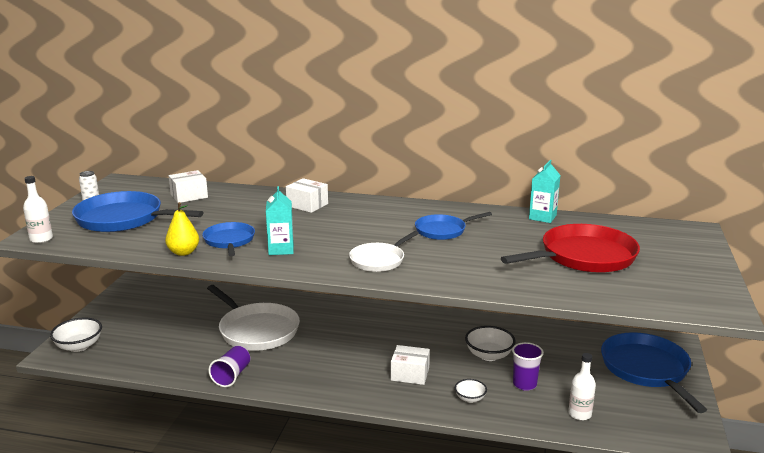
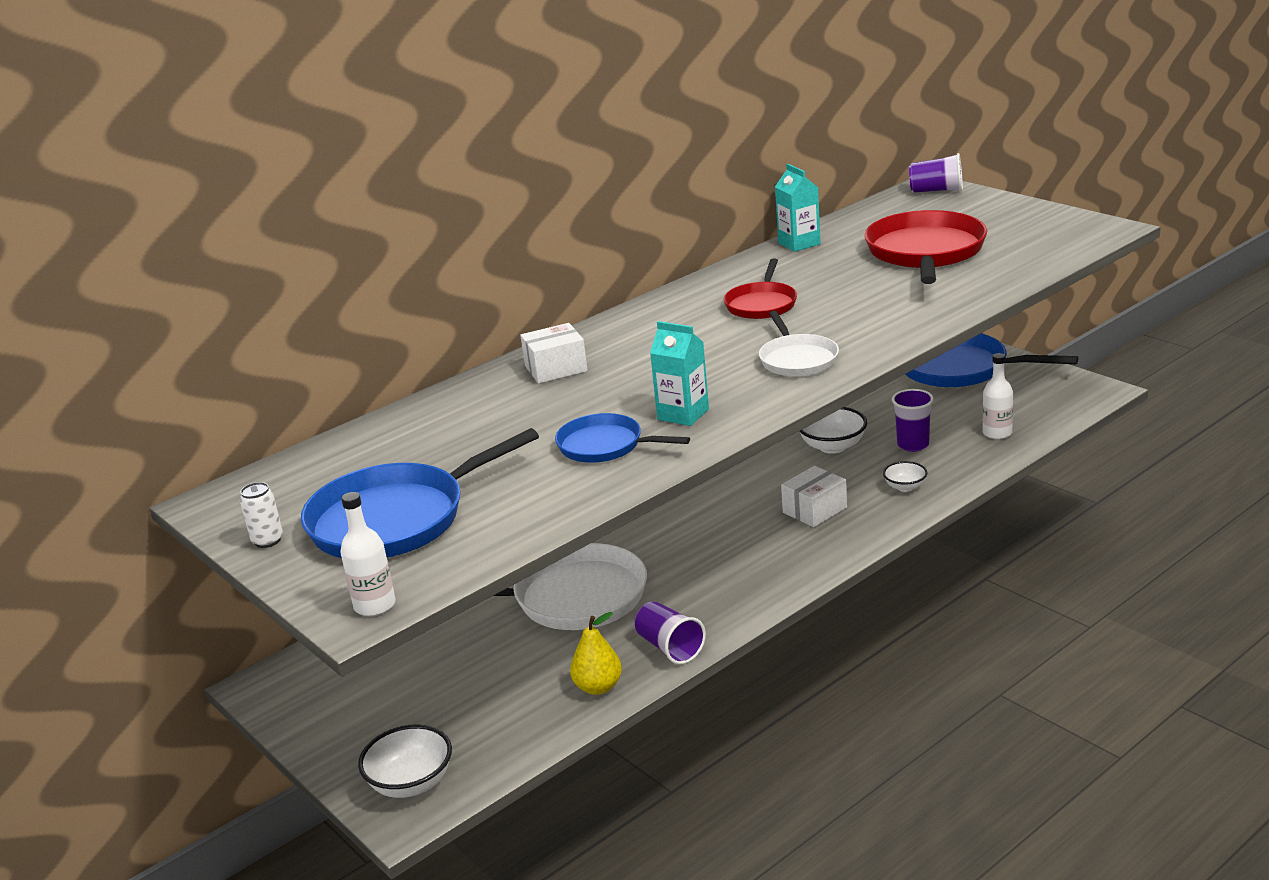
camera: 50 degrees left, 5 degrees up
(183, 252) = (599, 486): yellow pear -> yellow pear (598, 687)
(189, 196) = (381, 450): white box -> none
(443, 230) = (761, 304): blue pan -> red pan
(691, 234) = (936, 191): none -> purple cup

